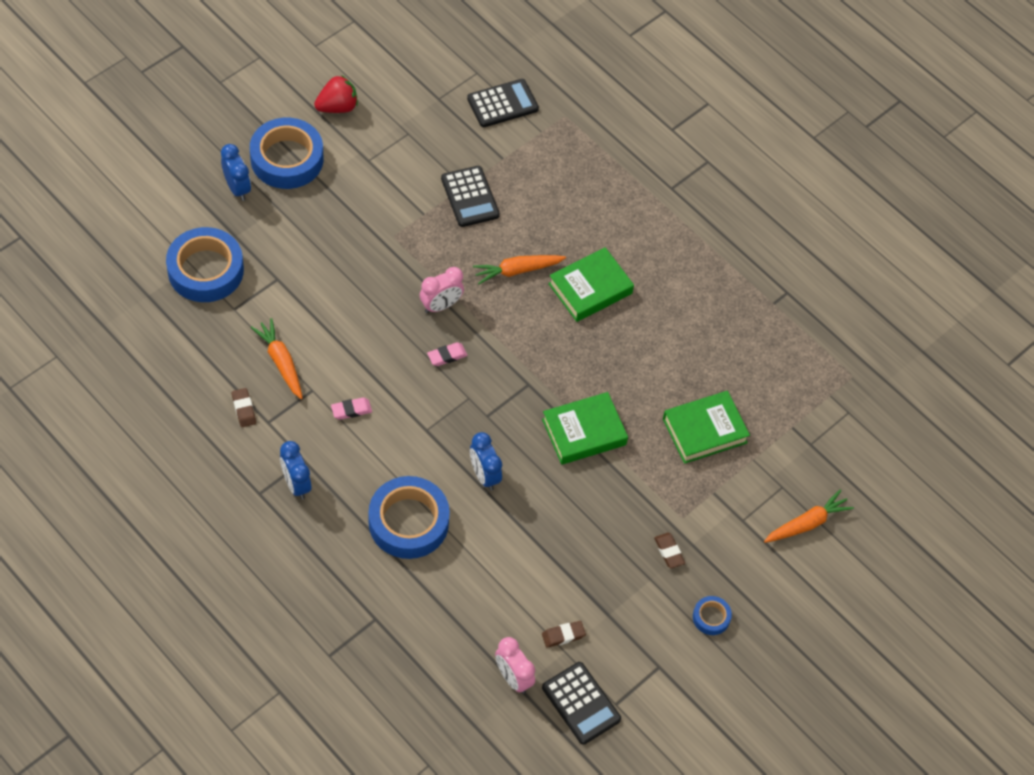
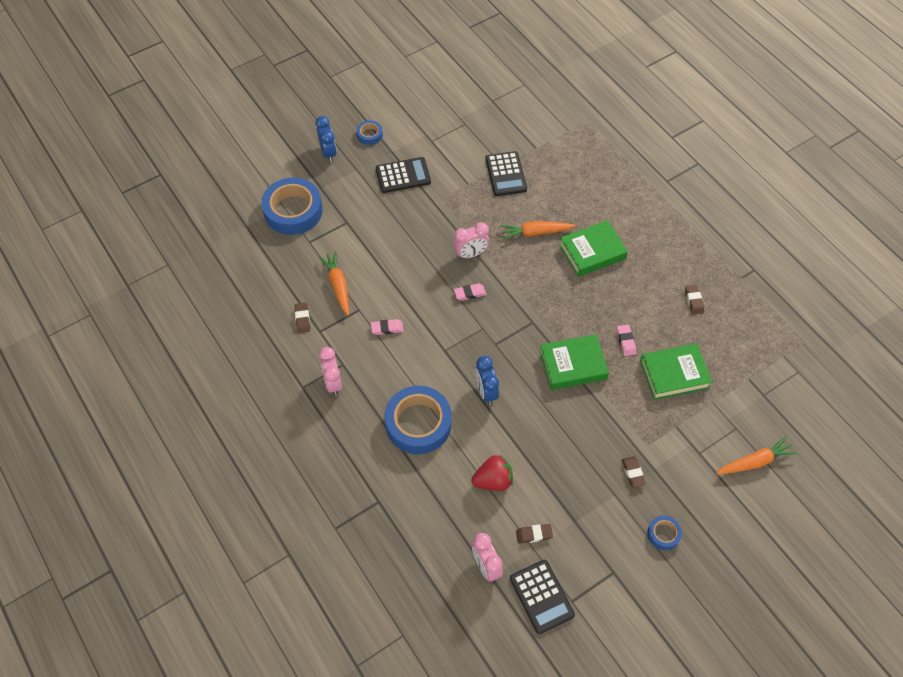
camera: 15 degrees right, 0 degrees up
(287, 159) = (369, 135): blue tape -> blue tape, size x0.46
(296, 484) = (333, 383): blue clock -> pink clock
(337, 107) = (414, 100): red strawberry -> red strawberry (493, 480)
(502, 104) = (541, 108): black calculator -> black calculator (403, 175)
(643, 396) = (625, 341): none -> pink eraser
(719, 338) = (694, 301): none -> brown eraser

